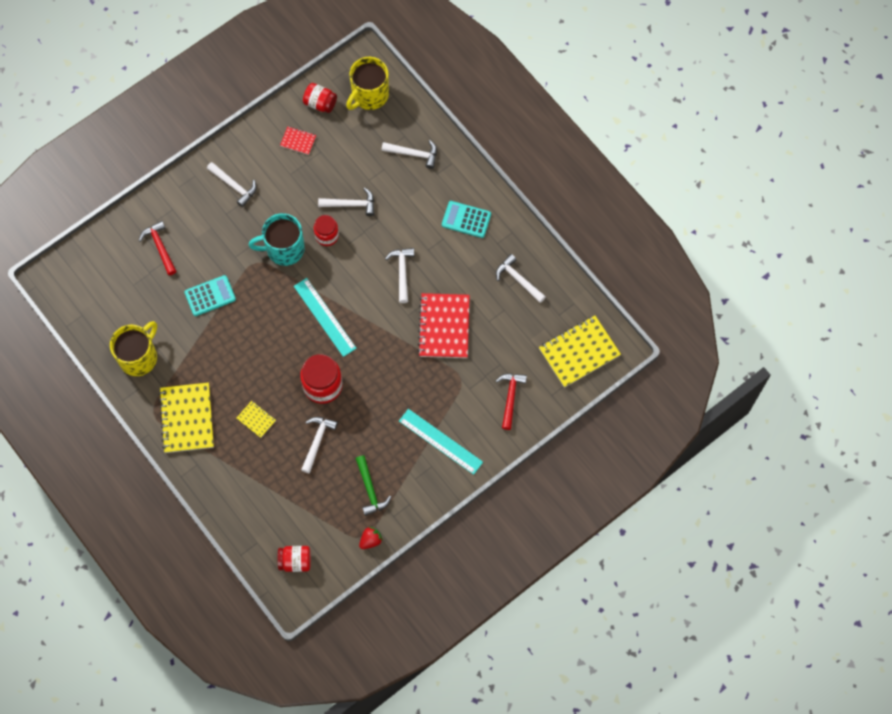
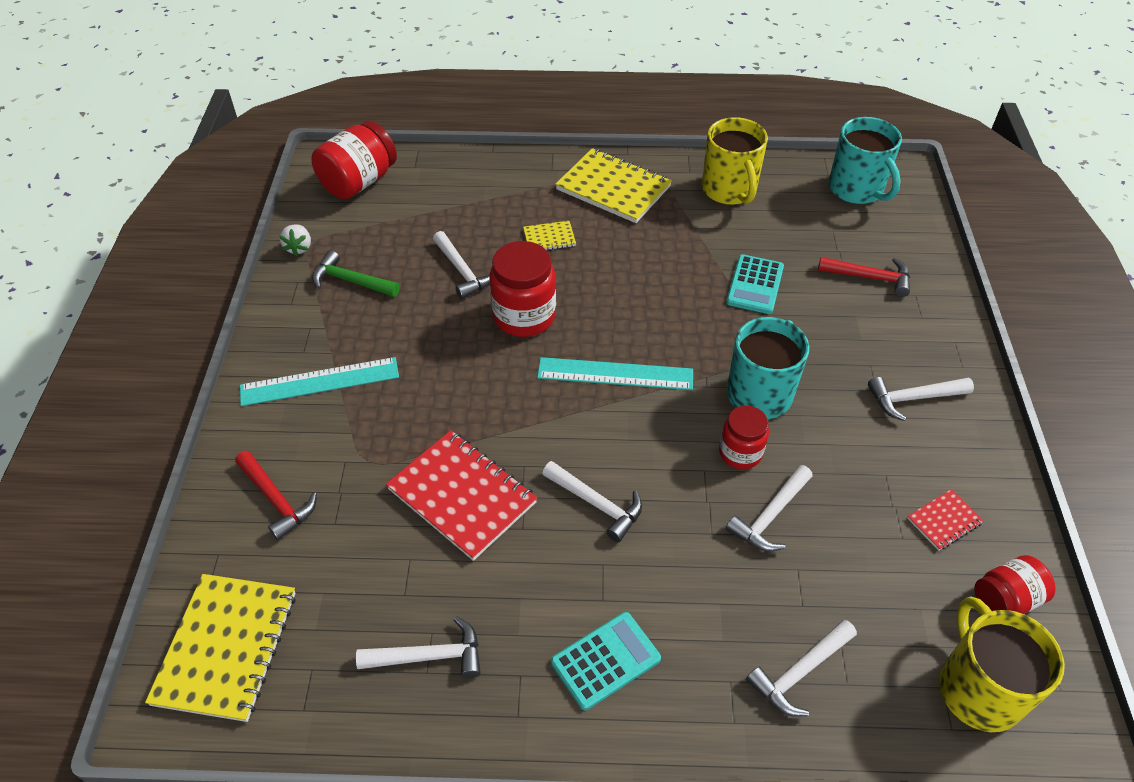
camera: 130 degrees right, 20 degrees down
(85, 293) = (856, 189): none -> turquoise mug
(295, 561) = (359, 182): red jar -> red jar, size x1.61
(370, 540) = (299, 248): red strawberry -> white strawberry

